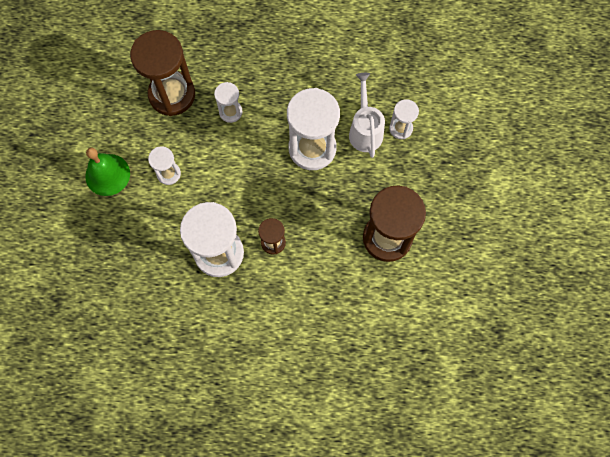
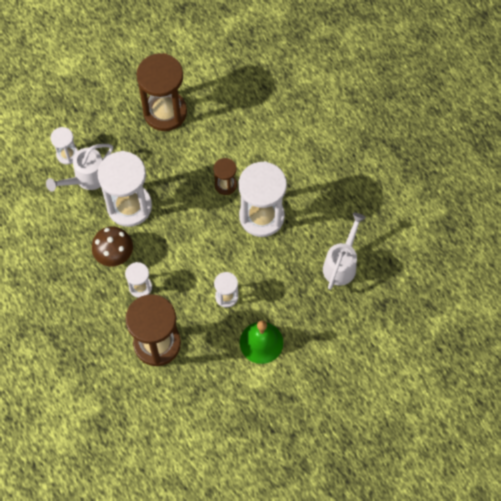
camera: 125 degrees left, 5 degrees down
(120, 290) = (341, 264): none -> white watering can
(275, 109) = (114, 255): none -> brown mushroom

